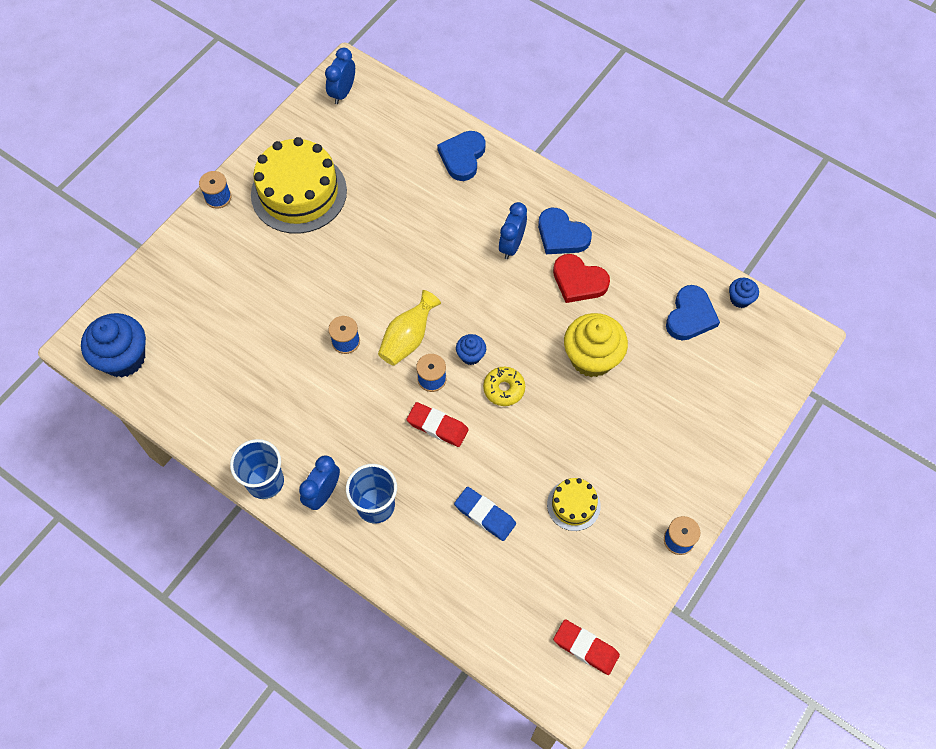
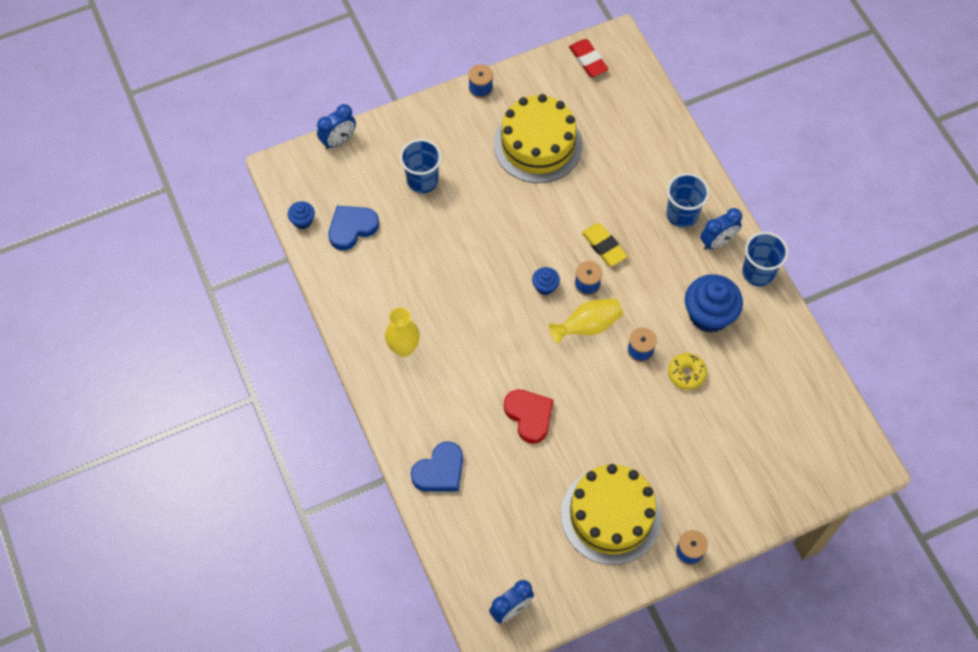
camera: 150 degrees left, 0 degrees up
(123, 358) = (835, 433): blue cupcake -> blue cupcake (709, 315)
(437, 426) = (604, 246): red eraser -> yellow eraser
(485, 515) = (605, 169): blue eraser -> none
(504, 389) = (535, 248): yellow donut -> yellow donut (686, 373)
(511, 245) = (452, 361): blue clock -> blue clock (338, 140)
(561, 235) = (404, 348): blue heart -> yellow vase
(573, 505) = (538, 144): yellow cake -> yellow cake, size x2.05
(578, 281) = (418, 301): red heart -> red heart (529, 416)
(592, 358) = (452, 236): yellow cupcake -> none
(661, 399) = (422, 180): none -> blue cup

